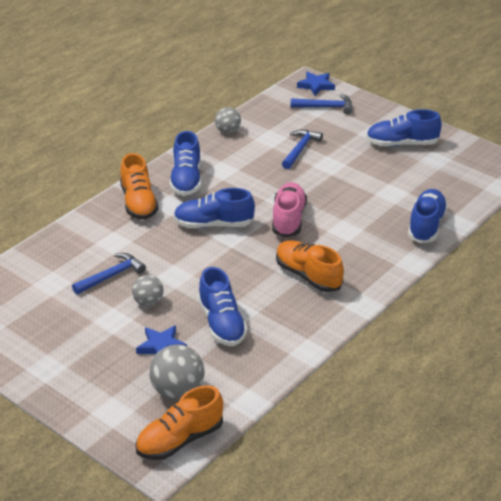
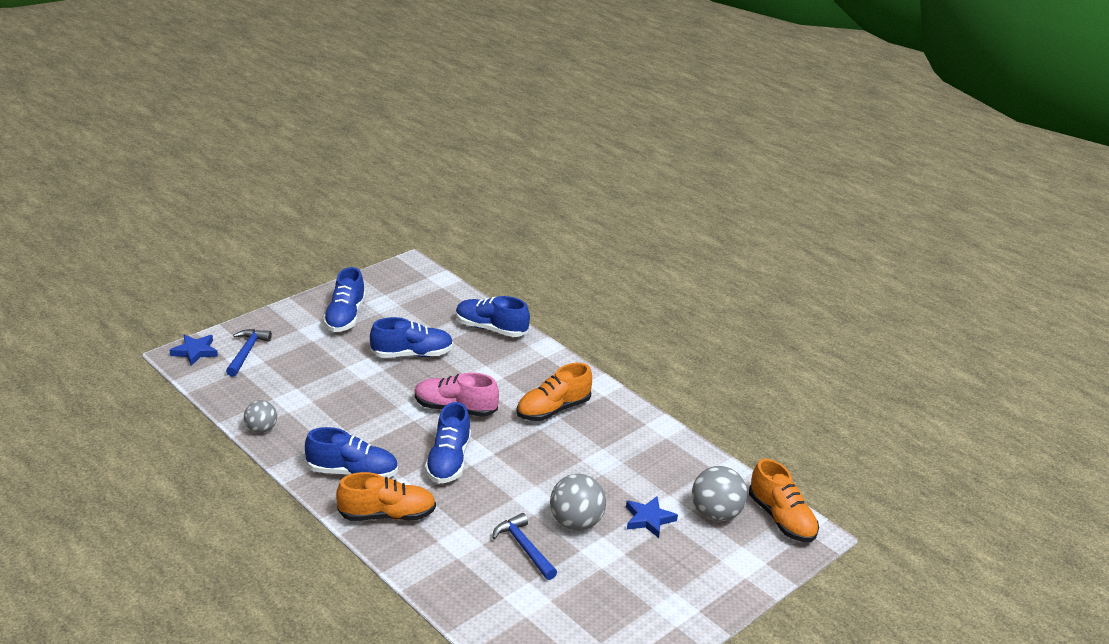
camera: 85 degrees left, 5 degrees down
(148, 302) = (576, 522): grey ball -> grey ball, size x1.59
(222, 323) = (618, 474): blue shoe -> blue shoe (412, 354)
(300, 149) = (326, 382): blue hammer -> none

